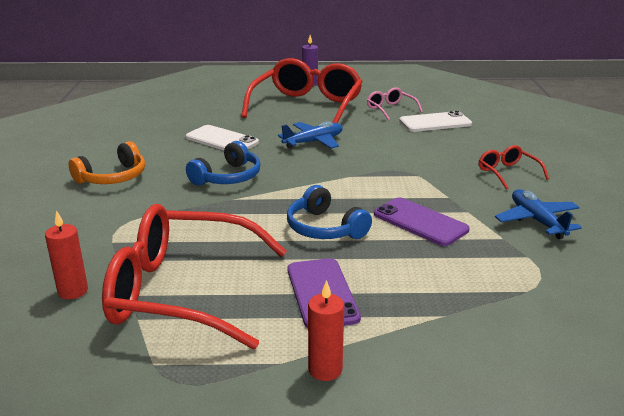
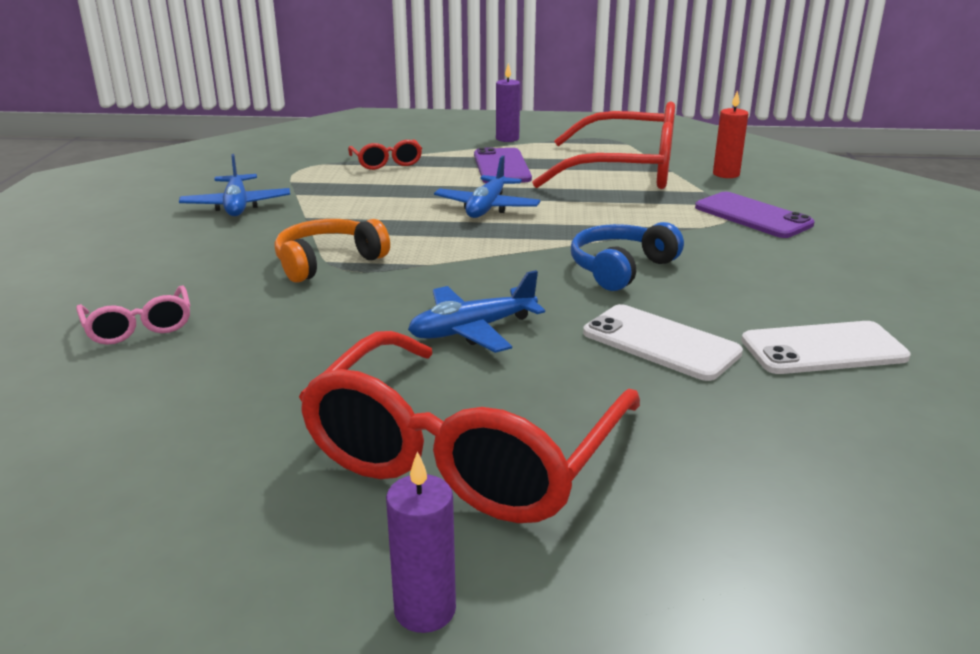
camera: 175 degrees left, 0 degrees up
(113, 177) = (805, 275): orange headphones -> orange headphones (328, 262)
(324, 228) = (487, 207): blue headphones -> blue plane
(325, 369) = (507, 139): red candle -> purple candle
(390, 109) = (241, 429): pink glasses -> pink glasses (139, 327)
(420, 222) = (373, 209): purple phone -> purple phone (752, 216)
(435, 122) = (178, 373): white phone -> white phone (823, 349)
(507, 173) = (187, 259): red glasses -> red glasses (387, 163)

